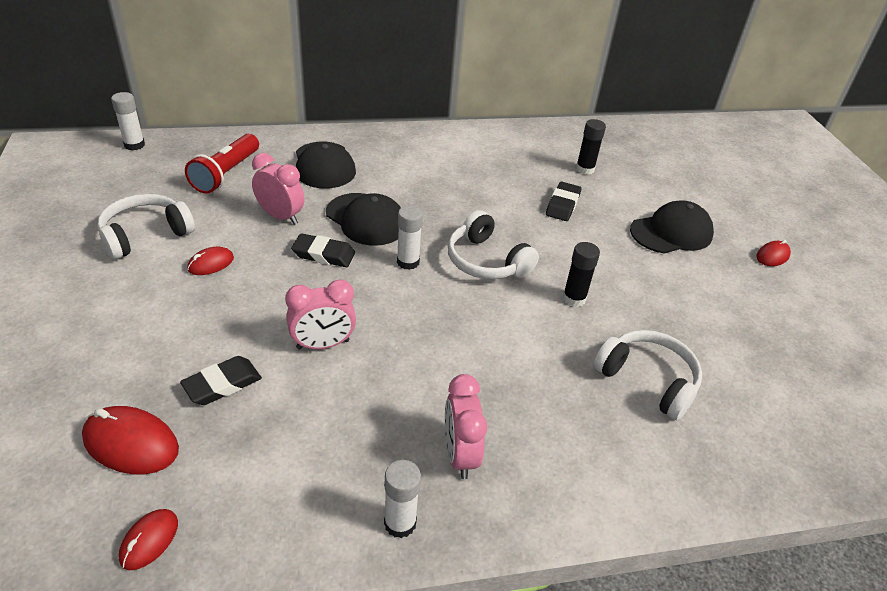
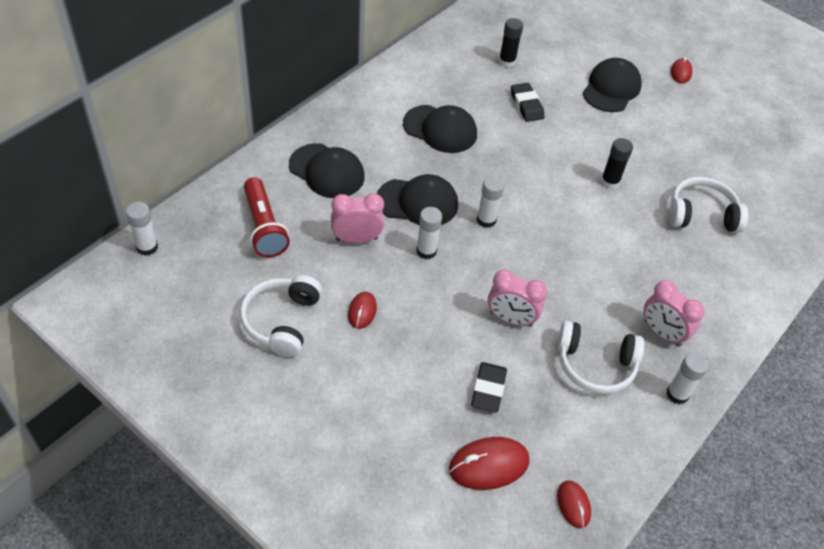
camera: 40 degrees left, 10 degrees up
(323, 254) = (426, 251): black eraser -> white glue stick
(323, 344) = (510, 319): pink clock -> pink clock turned 75 degrees clockwise
(457, 184) = (440, 129): none -> black cap
(487, 261) = (532, 186): white headphones -> white headphones (595, 364)

